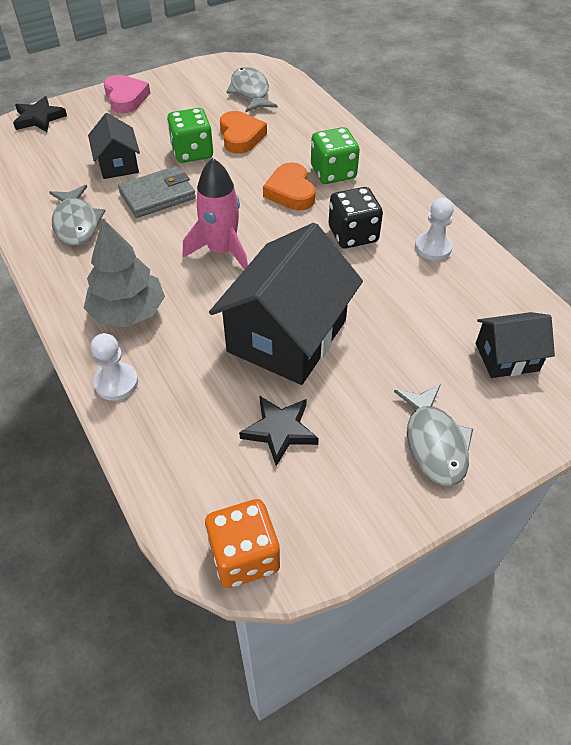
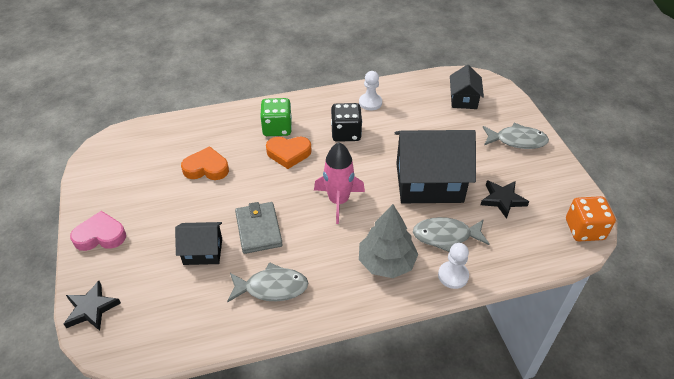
camera: 75 degrees left, 5 degrees down
(192, 152) = (212, 200): green dice -> none
(250, 92) = (147, 152): grey fish -> grey fish (446, 236)
(287, 336) = (429, 182): black house -> black house turned 45 degrees counterclockwise

